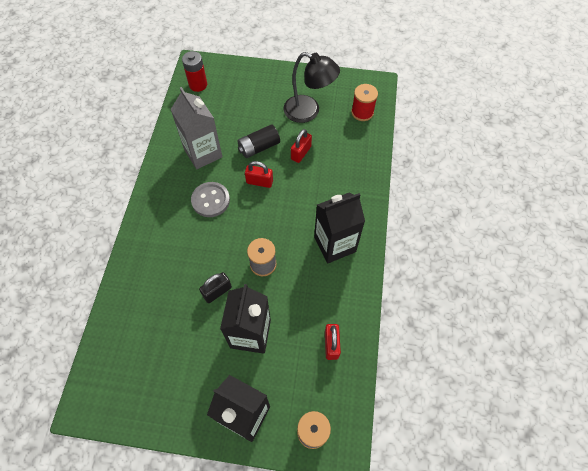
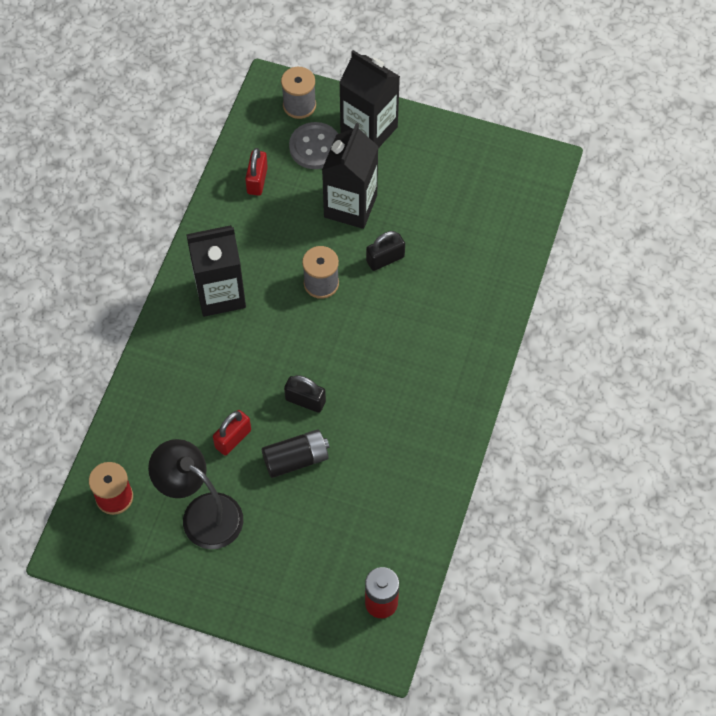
camera: 170 degrees left, 0 degrees up
(203, 153) = (385, 463): grey carton -> none
(210, 200) = (381, 383): grey button -> grey button (315, 147)
(259, 182) = (305, 401): red padlock -> black padlock

